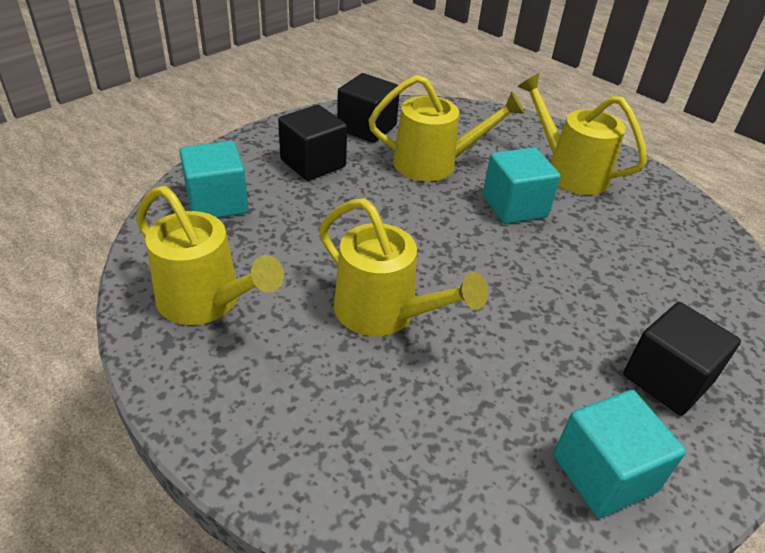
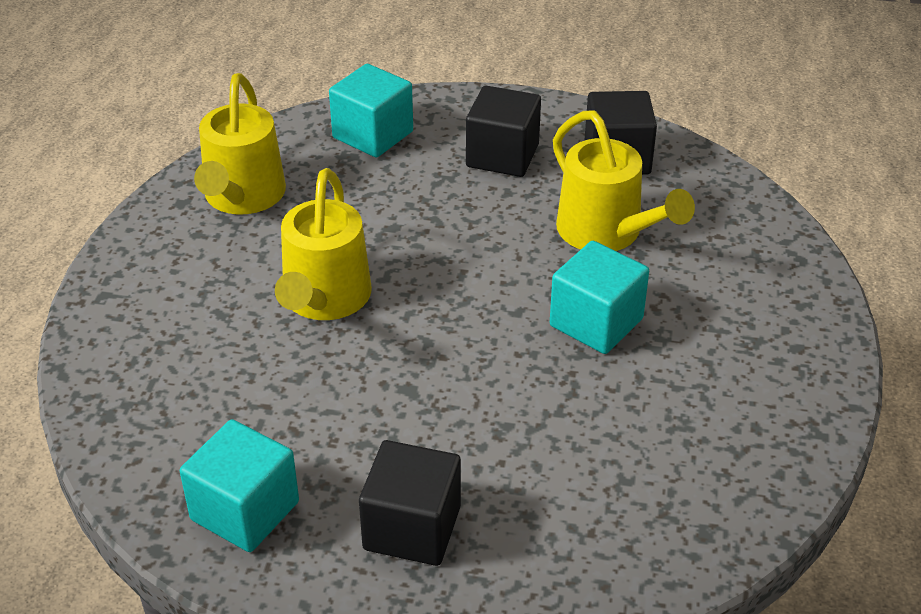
camera: 60 degrees right, 0 degrees up
(569, 171) = (730, 343): yellow watering can -> none

